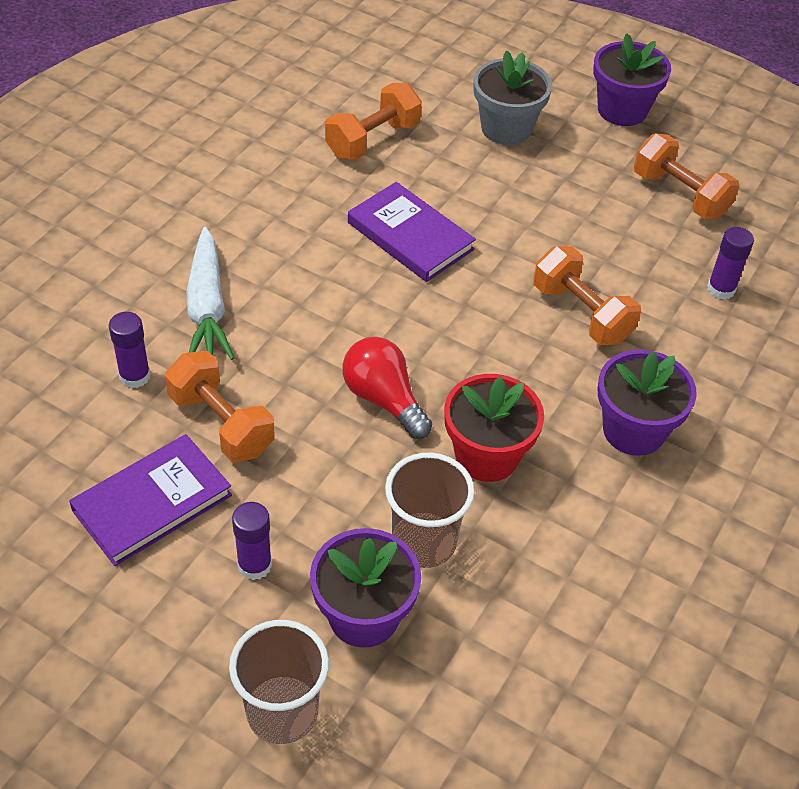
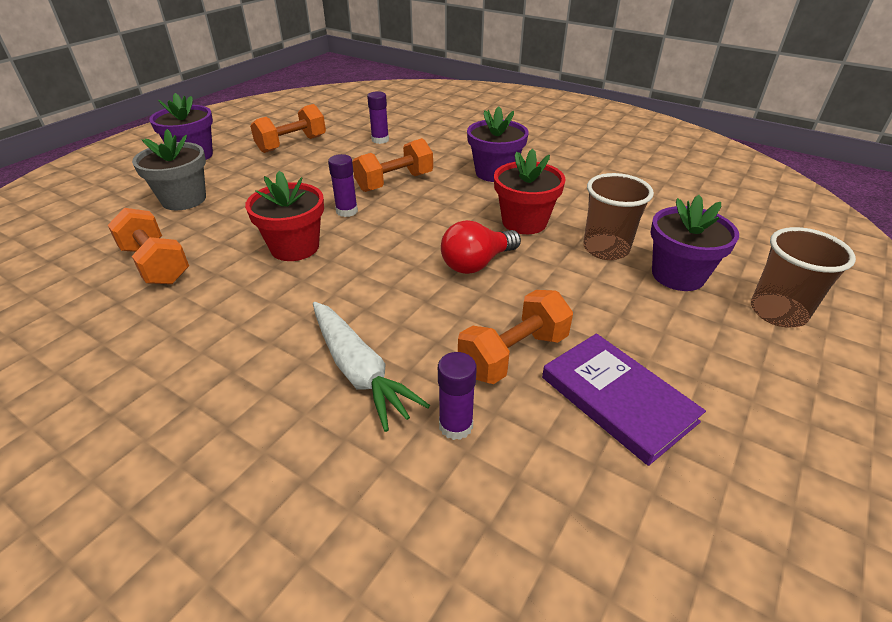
camera: 85 degrees left, 10 degrees down
(207, 307) = (359, 371): white carrot -> white carrot turned 60 degrees clockwise
(254, 565) = (659, 329): purple glue stick -> purple glue stick (347, 211)
(410, 236) = (295, 247): purple book -> red flower pot

